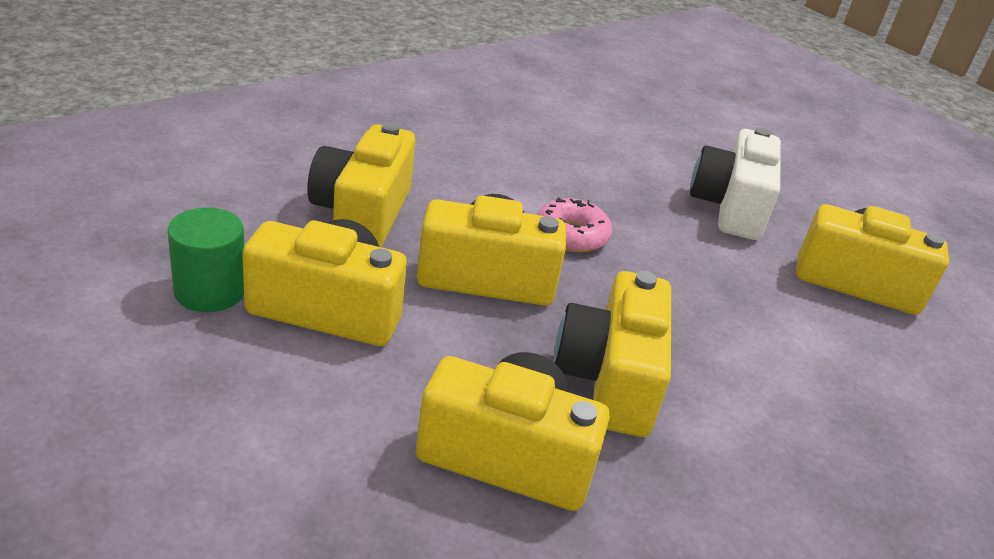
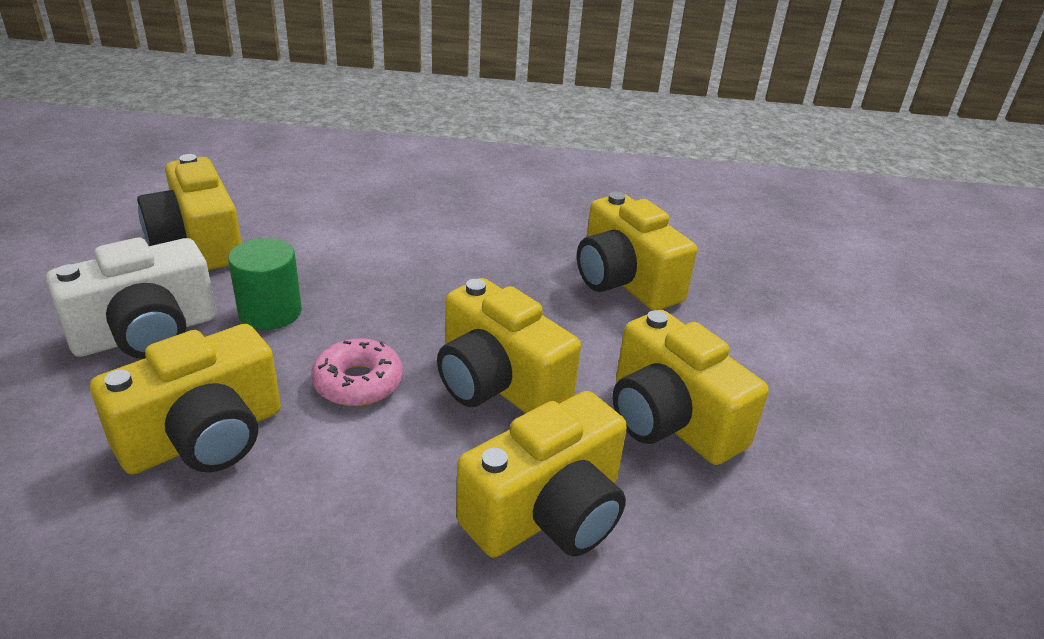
camera: 135 degrees left, 0 degrees up
(210, 291) = (774, 487): green cylinder -> green cylinder (270, 312)
(609, 379) = (505, 281): yellow camera -> yellow camera (204, 437)

